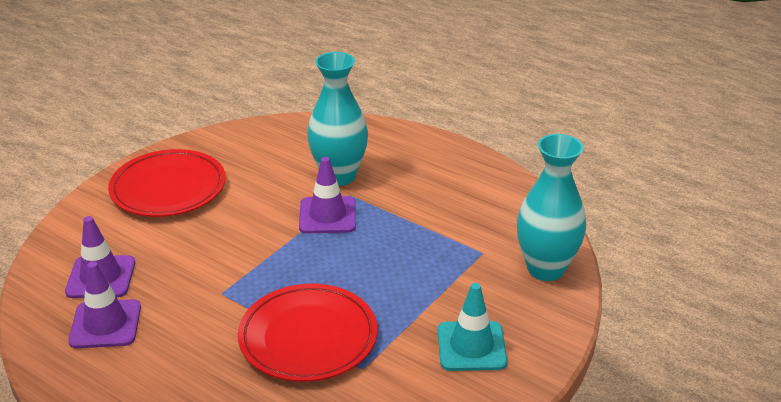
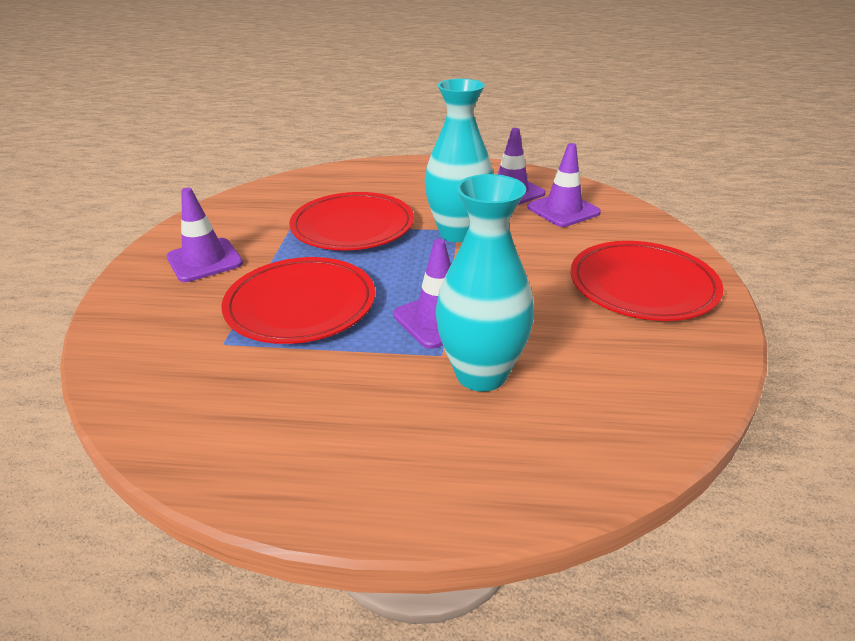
camera: 150 degrees right, 0 degrees up
(413, 263) = (301, 305): none -> red plate
(471, 346) = (204, 260): turquoise traffic cone -> purple traffic cone
(546, 268) = (135, 350): turquoise vase -> turquoise vase (458, 233)

